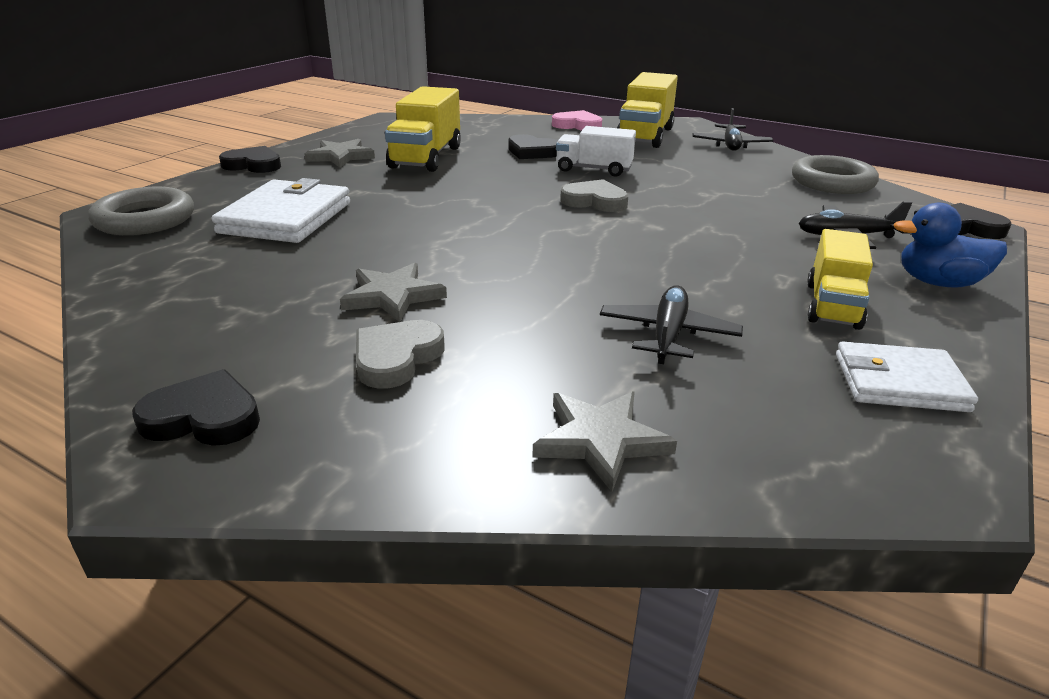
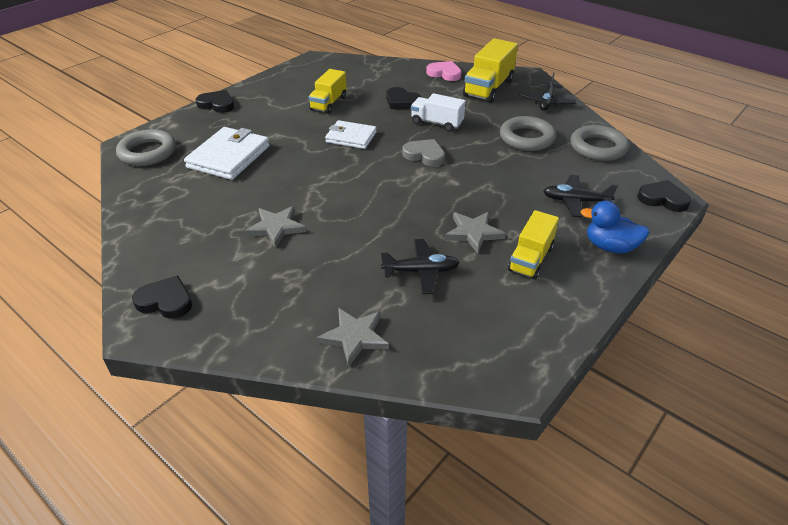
camera: 10 degrees right, 10 degrees up
(340, 156) = (273, 99): grey star -> grey star (473, 233)
(396, 358) = (267, 273): grey heart -> none
(426, 157) = (328, 103): yellow truck -> yellow truck, size x0.66
(668, 334) = (421, 271): black plane -> black plane turned 60 degrees clockwise
(729, 178) = (526, 138): none -> grey ring
(899, 382) = (535, 318): white wallet -> white wallet (351, 137)

